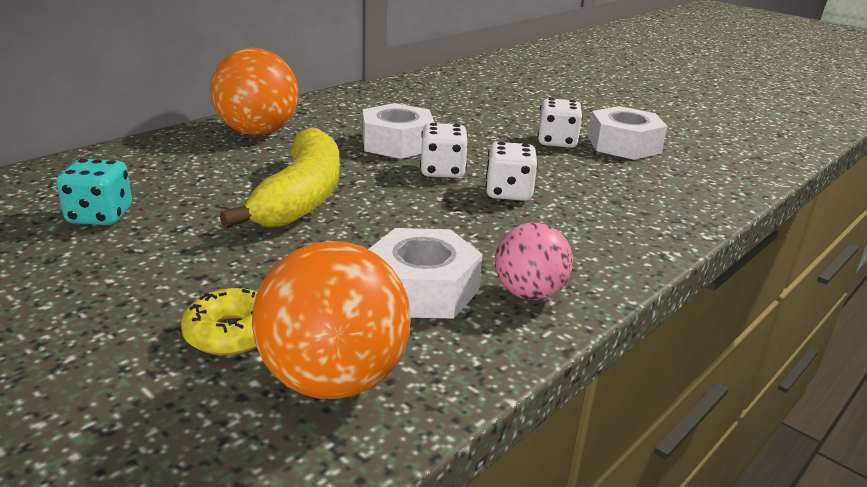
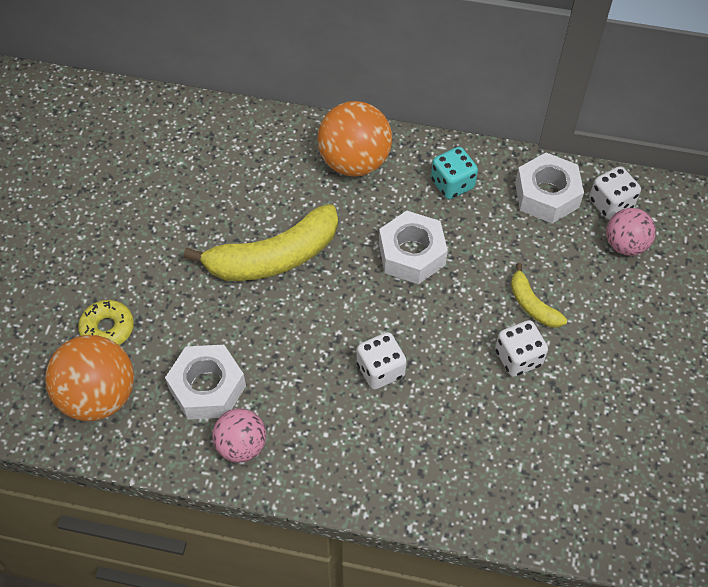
camera: 60 degrees right, 30 degrees up
(100, 216) = (173, 183): turquoise dice -> turquoise dice (452, 184)
(442, 171) = (384, 310): white dice -> white dice (610, 204)
(493, 86) = (625, 245): none -> pink ball
(510, 123) = (532, 304): none -> yellow banana
(624, 145) = (560, 411): white nut -> white nut (546, 195)

